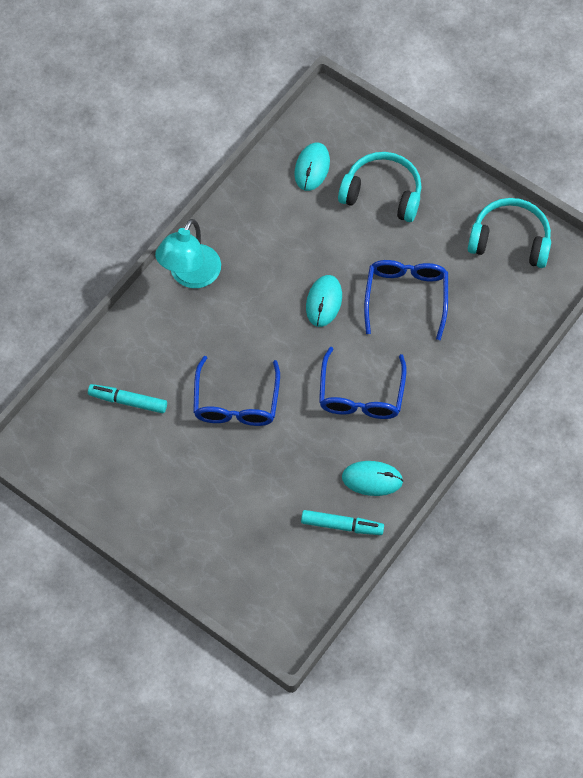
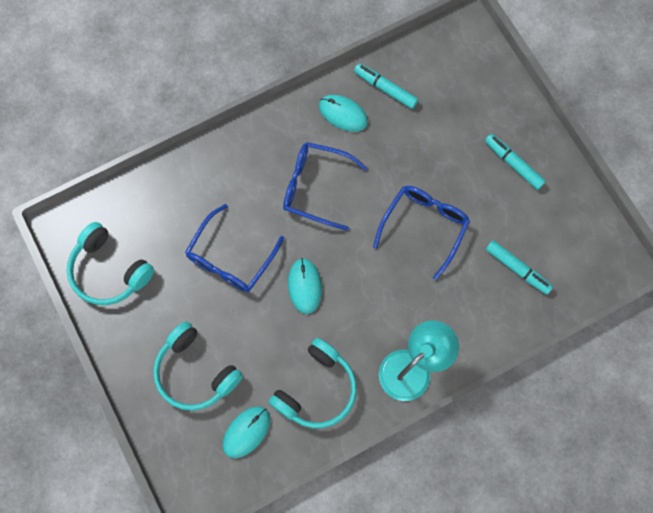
camera: 155 degrees left, 10 degrees up
(173, 503) = (513, 164): none -> turquoise marker
(268, 223) = (316, 389): none -> turquoise headphones
(324, 302) = (305, 286): turquoise mouse -> turquoise mouse turned 45 degrees counterclockwise
(361, 394) = (316, 187): blue glasses -> blue glasses turned 105 degrees counterclockwise

